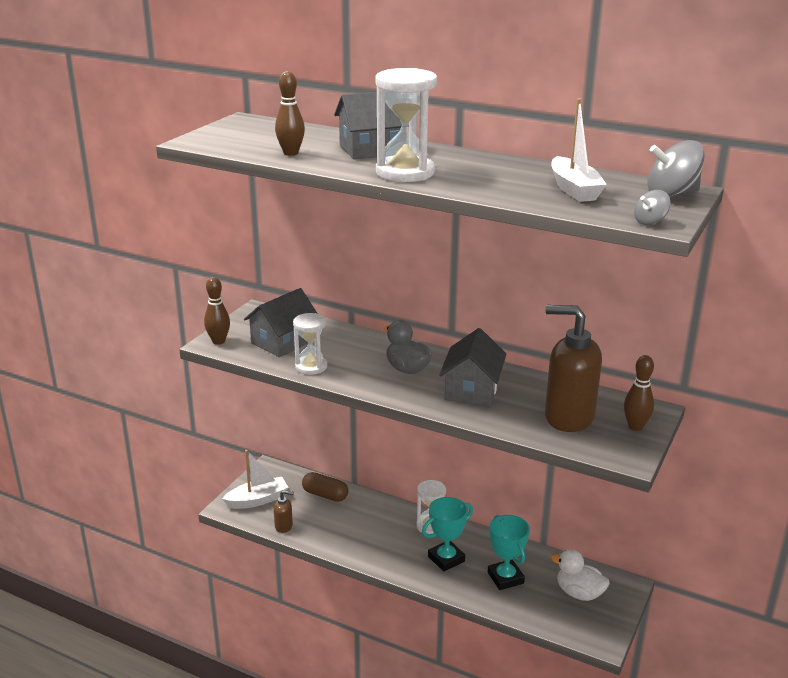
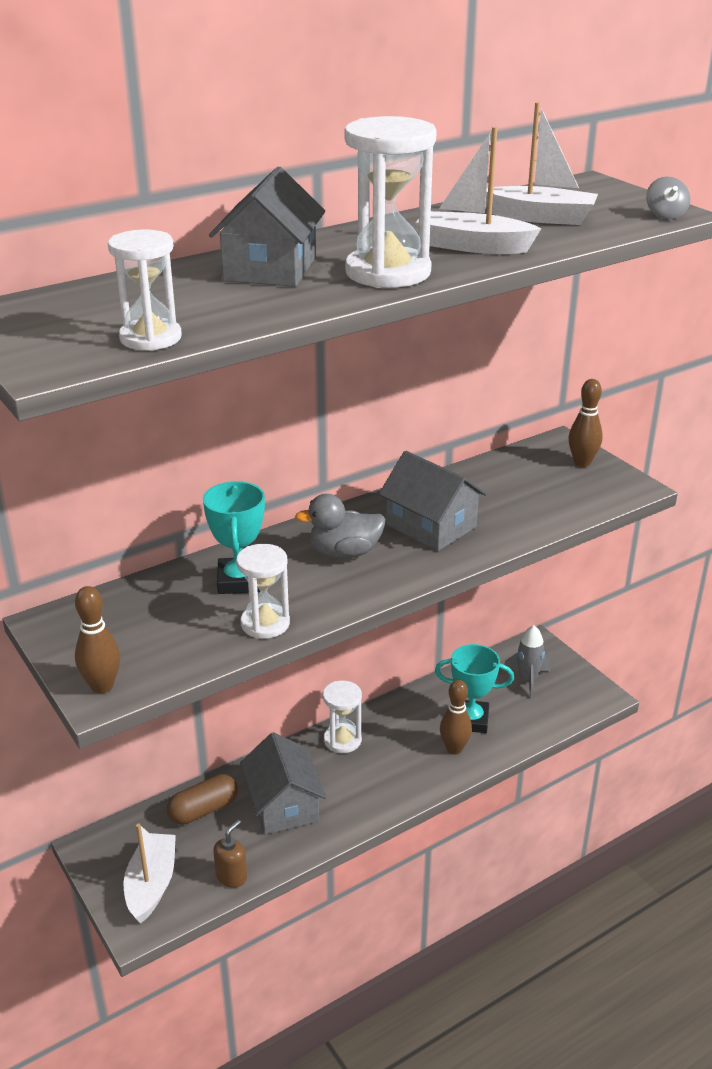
camera: 60 degrees left, 5 degrees up
(246, 149) = (150, 338): none -> white hourglass
(283, 342) = (171, 626): grey house -> grey house (283, 805)
(291, 153) = (214, 315): brown bowling pin -> brown bowling pin (454, 749)
(446, 559) = (408, 752): turquoise trophy -> turquoise trophy (239, 581)
(484, 182) = (472, 246): none -> white boat
(568, 417) = (536, 490): brown soap dispenser -> none
(579, 593) = (527, 679): white duck -> grey rocket
(671, 194) = (595, 189): grey spinning top -> none

